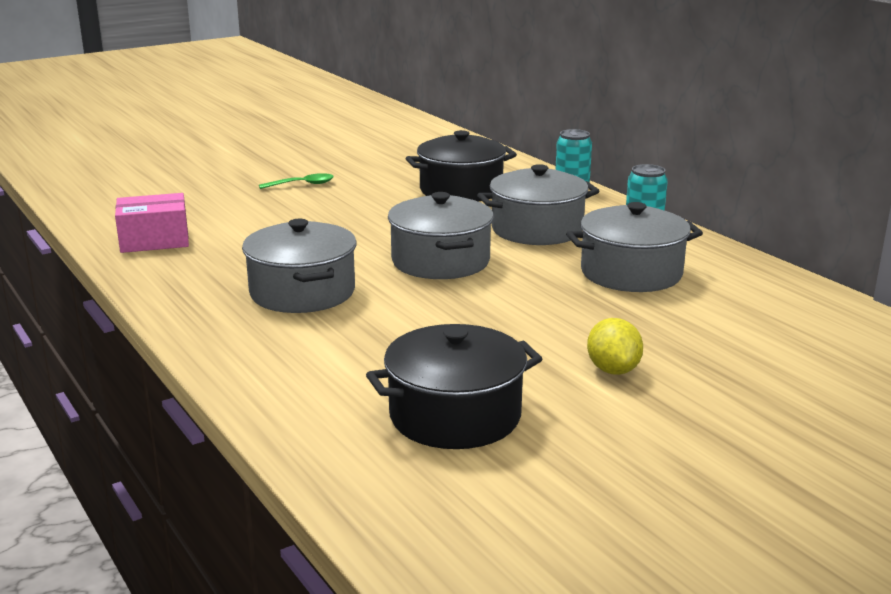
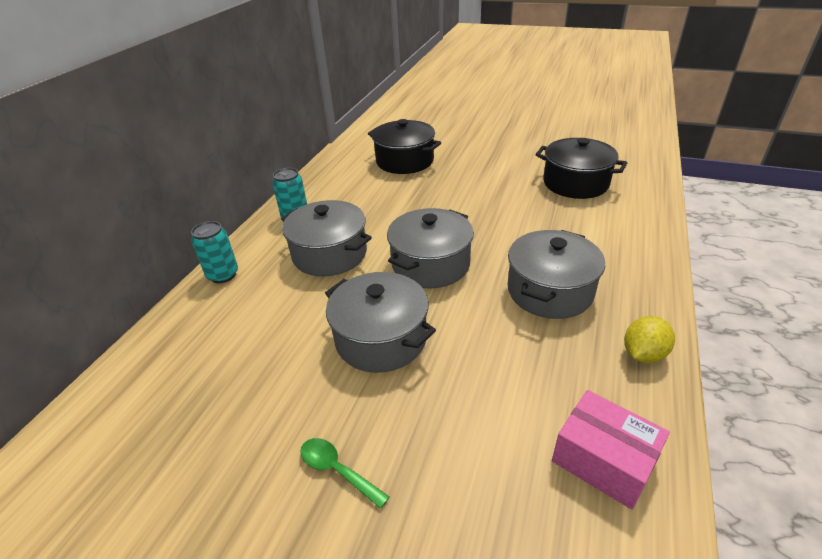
camera: 125 degrees left, 15 degrees up
(461, 190) = (264, 333): black pot -> black pot (404, 161)
(613, 370) = (484, 168): yellow lemon -> yellow lemon (643, 354)
(631, 273) = (369, 199): grey pot -> grey pot (381, 339)

